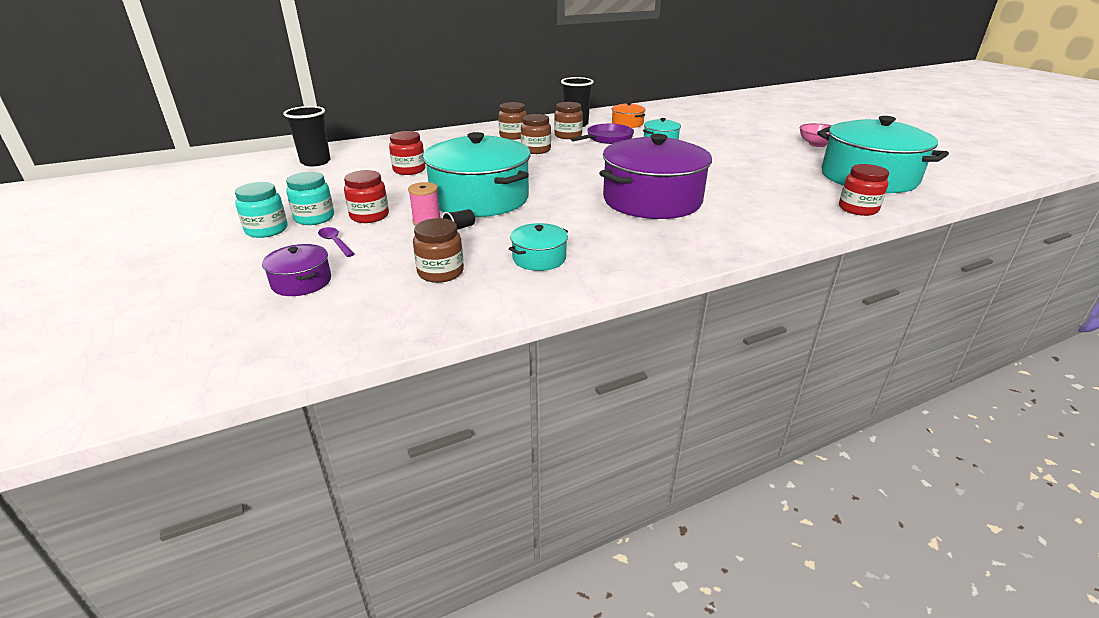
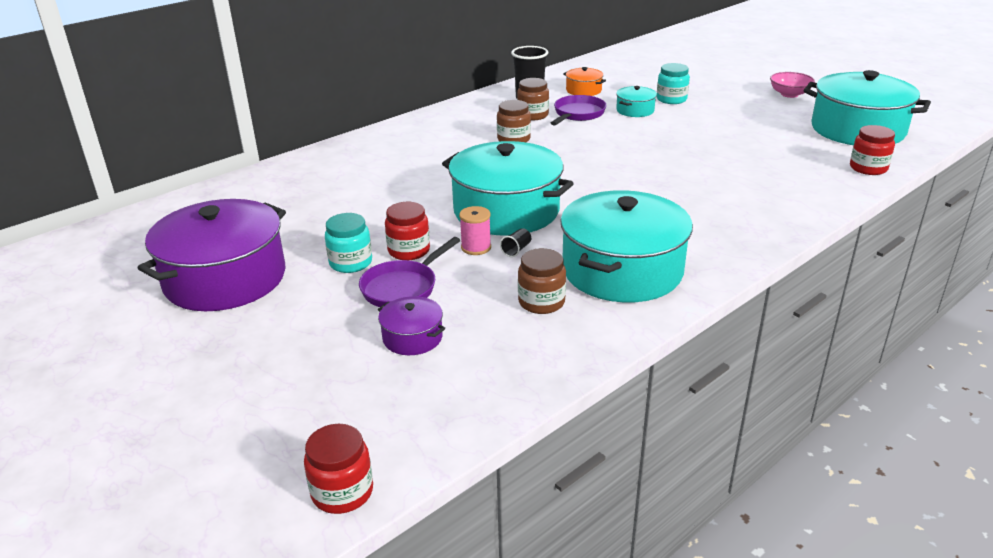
camera: 15 degrees left, 0 degrees up
(267, 230) = (312, 286): turquoise jar -> turquoise jar (671, 99)
(315, 162) = (277, 190): black cup -> none
(335, 242) = (403, 288): purple spoon -> purple pan
(409, 170) = (397, 186): red jar -> red jar (342, 492)
(513, 136) = (473, 123): brown jar -> none
(539, 258) = (622, 270): turquoise pot -> turquoise pot, size x2.23
(652, 200) = (678, 186): purple pot -> purple pot (225, 279)

